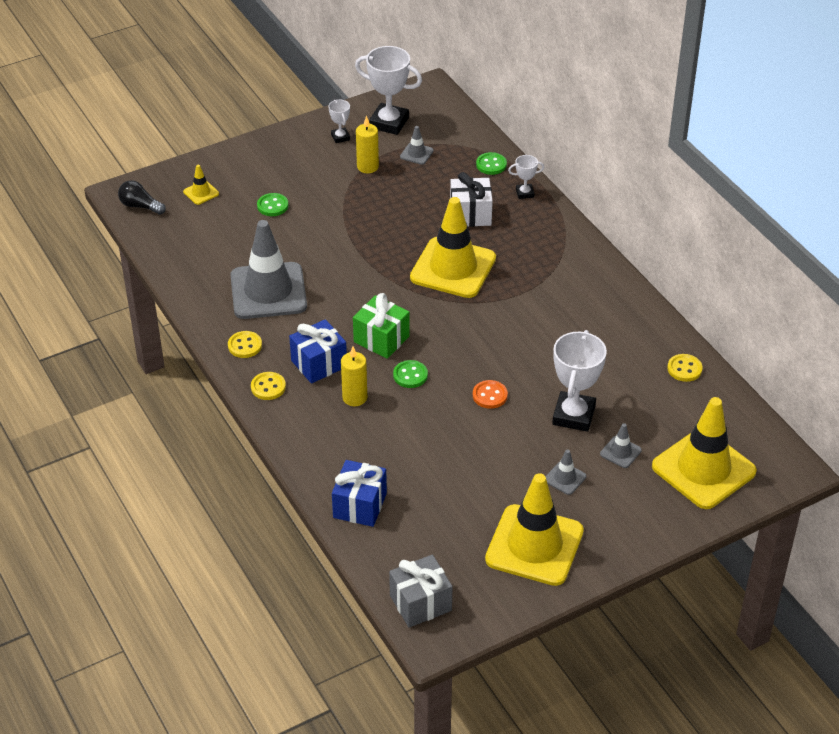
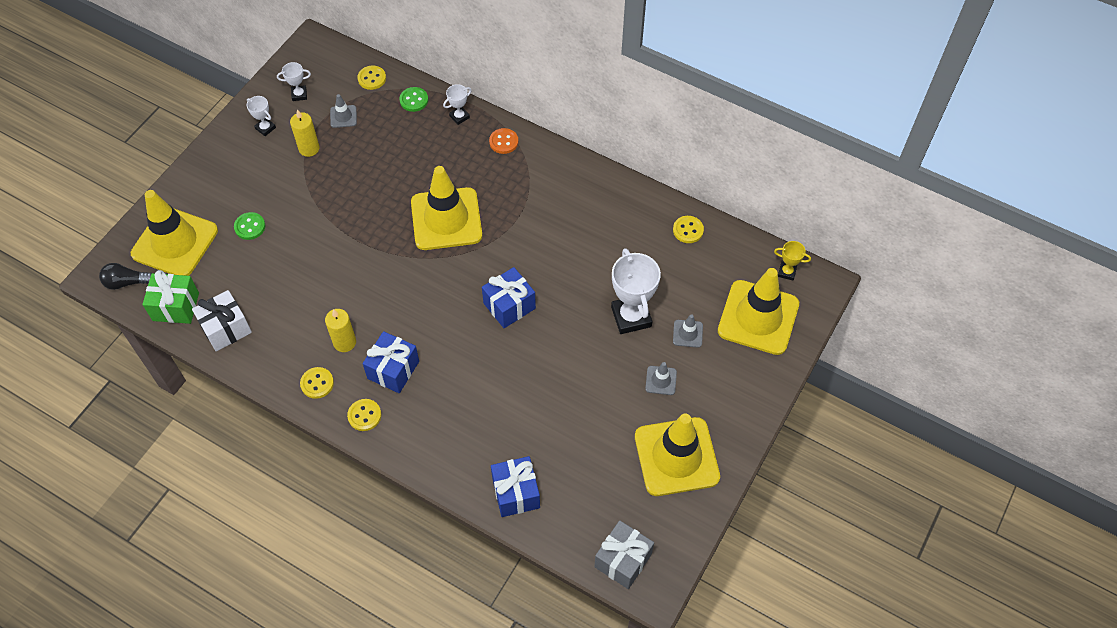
camera: 30 degrees left, 15 degrees up
(201, 193) = (175, 242): yellow traffic cone -> yellow traffic cone, size x2.43
(268, 291) = (302, 317): grey traffic cone -> none
(354, 397) = (445, 389): yellow candle -> yellow candle (344, 342)
(381, 339) = (431, 319): green gift -> green gift (176, 306)
(389, 123) = (299, 95): white trophy -> white trophy, size x0.50
(410, 375) = (477, 343): green button -> none
(462, 359) = (509, 306): none -> blue gift
(464, 134) = (372, 78): none -> yellow button
(470, 214) = (427, 158): white gift -> white gift (226, 328)
(490, 395) = (554, 331): orange button -> orange button (503, 142)
(763, 444) = (787, 272): none -> yellow trophy

